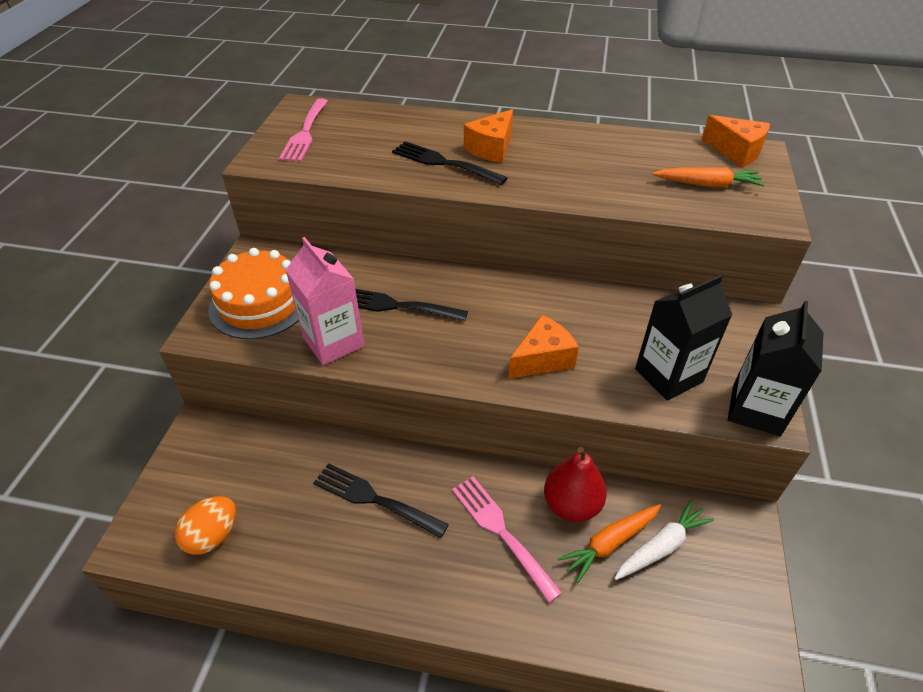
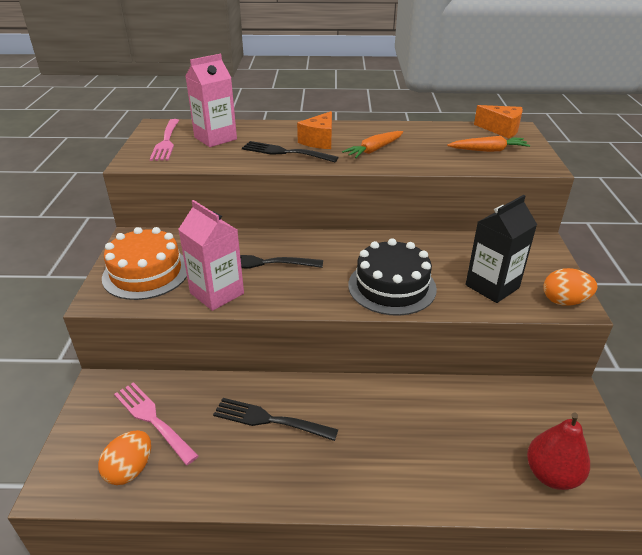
camera: 10 degrees left, 10 degrees down
(365, 133) = (215, 138): none -> pink carton
(501, 532) = (383, 429): pink fork -> pink fork (153, 419)
(542, 359) = (392, 286): orange cheese -> black cake
(571, 504) = (435, 401): red pear -> red pear (551, 475)
(609, 543) = (473, 425): orange carrot -> orange carrot (374, 150)
(661, 546) = (514, 421): white carrot -> none
(756, 410) = (564, 301): black carton -> orange egg

